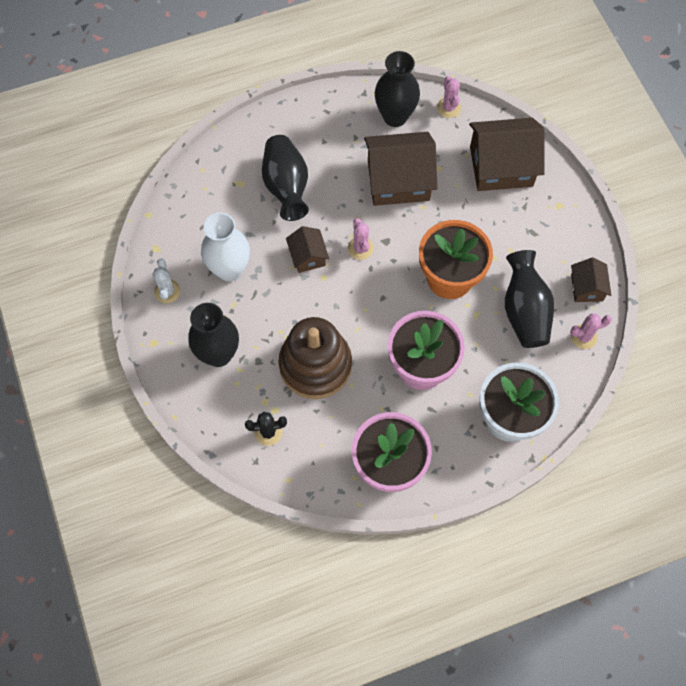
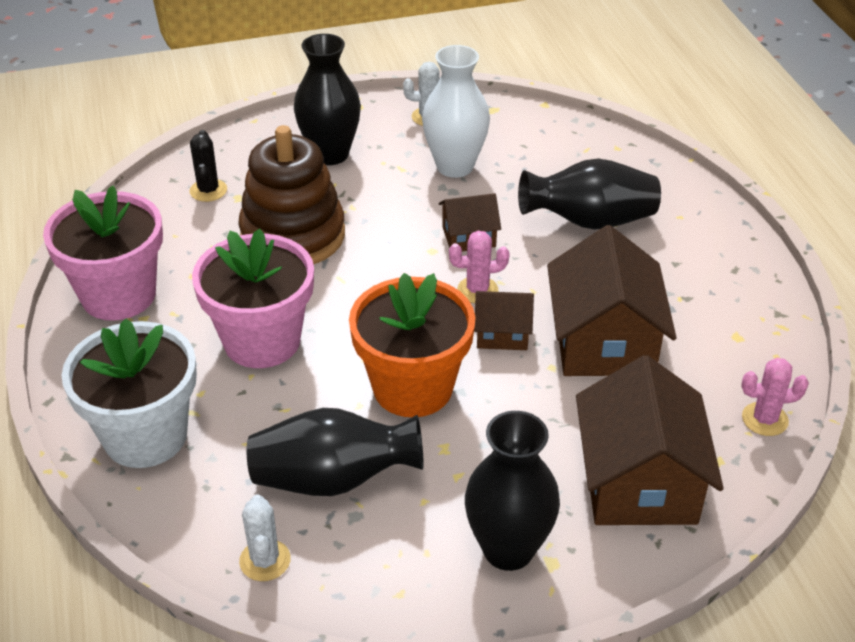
camera: 95 degrees right, 25 degrees down
(395, 116) = (735, 347): black vase -> black vase (508, 549)
(583, 337) = (265, 560): pink cactus -> white cactus
(586, 288) = (365, 581): brown house -> brown house (502, 333)

